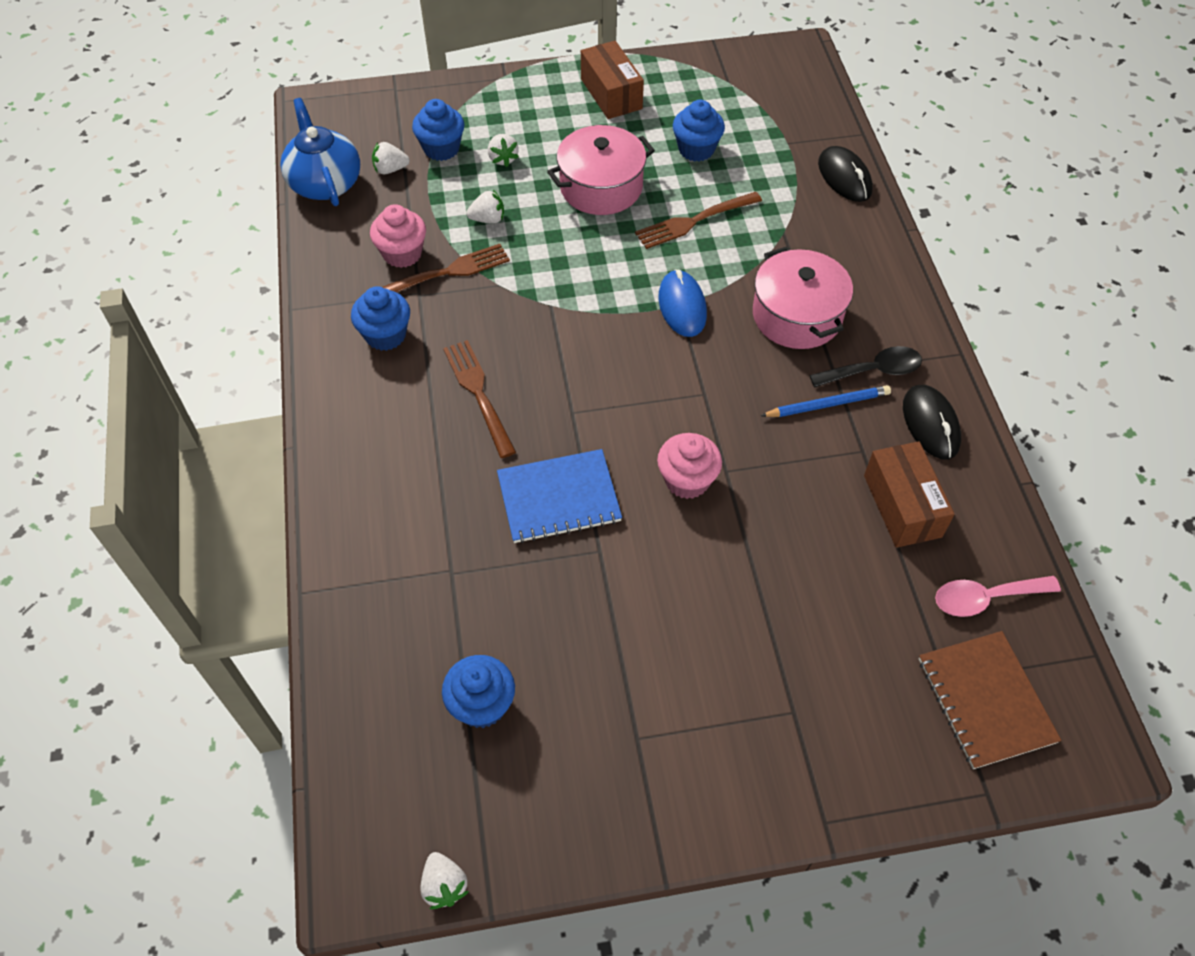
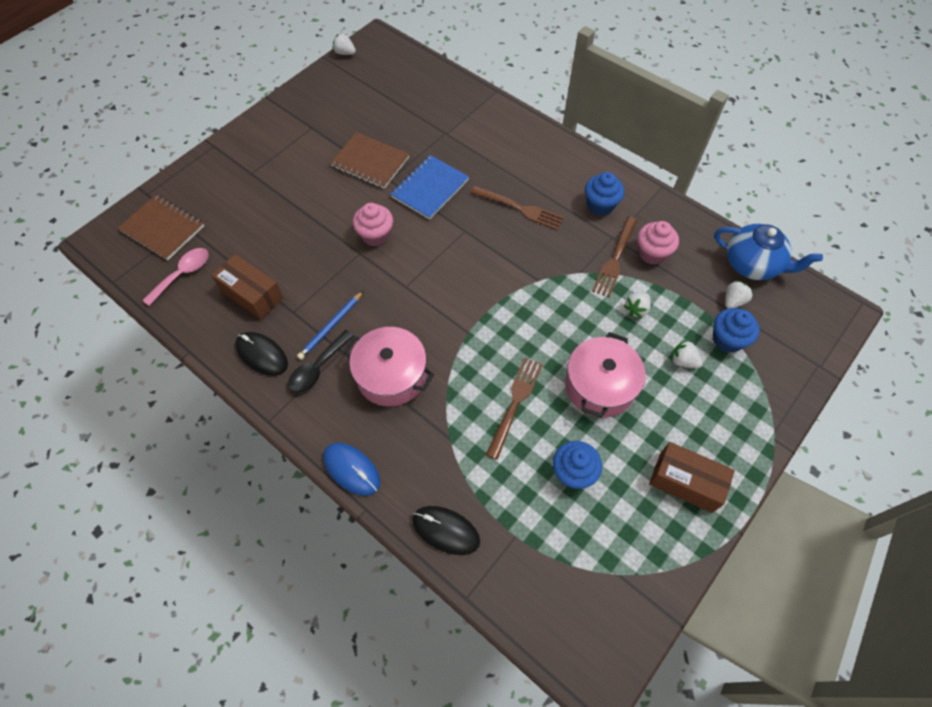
camera: 140 degrees right, 5 degrees up
(482, 704) = (384, 102): blue cupcake -> none
(601, 600) = (370, 162): none -> brown notebook
(682, 306) = (465, 332): blue mouse -> blue mouse (351, 469)

